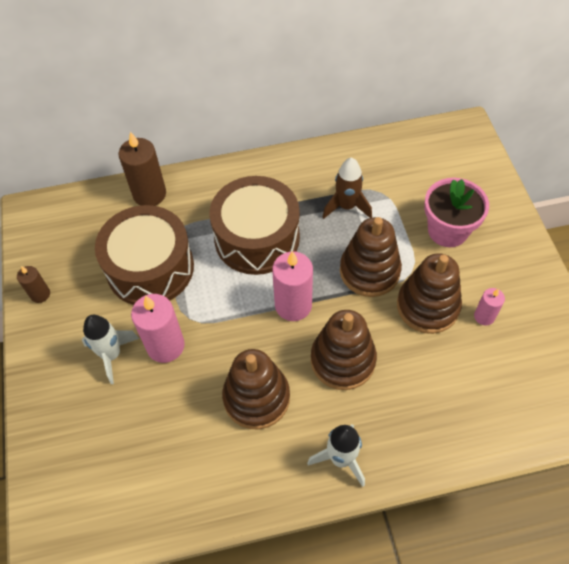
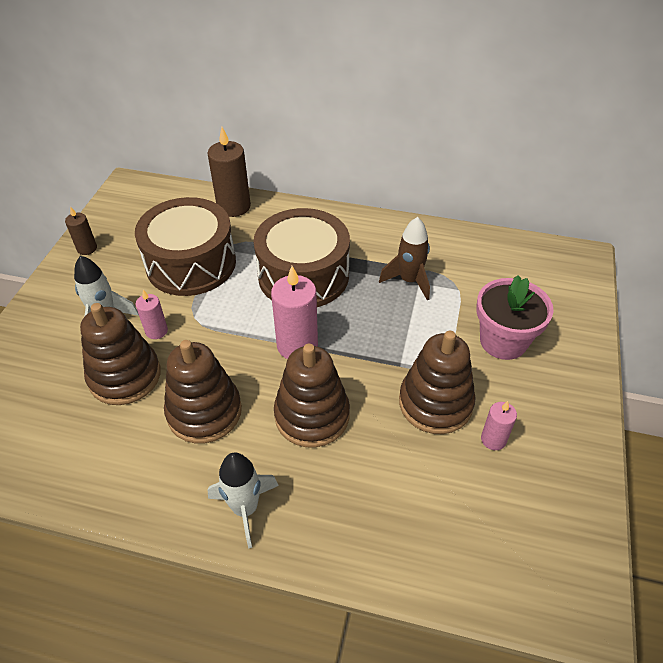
camera: 25 degrees right, 10 degrees down
(165, 346) = (156, 331): pink candle -> pink candle, size x0.55
(369, 271) = (394, 346): brown stacking toy -> brown stacking toy (125, 376)

